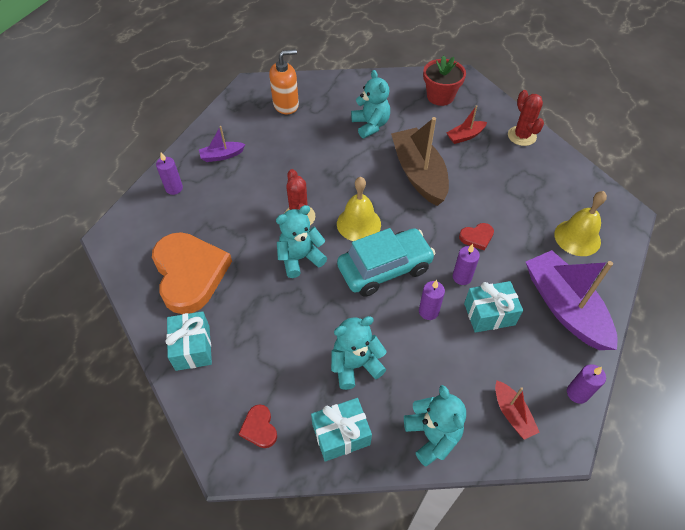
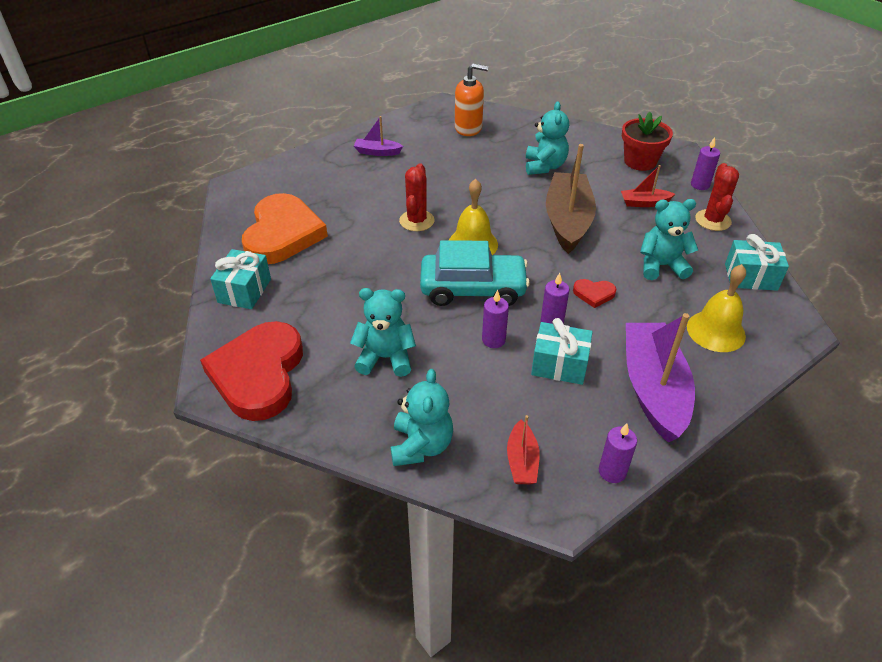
camera: 25 degrees right, 10 degrees down
(174, 188) = (315, 165): purple candle -> purple candle (700, 185)
(259, 428) = (258, 374): red heart -> red heart, size x2.46
(300, 258) = (393, 254): turquoise teddy bear -> turquoise teddy bear (661, 266)
(341, 435) = (330, 409): turquoise gift -> turquoise gift (750, 277)

